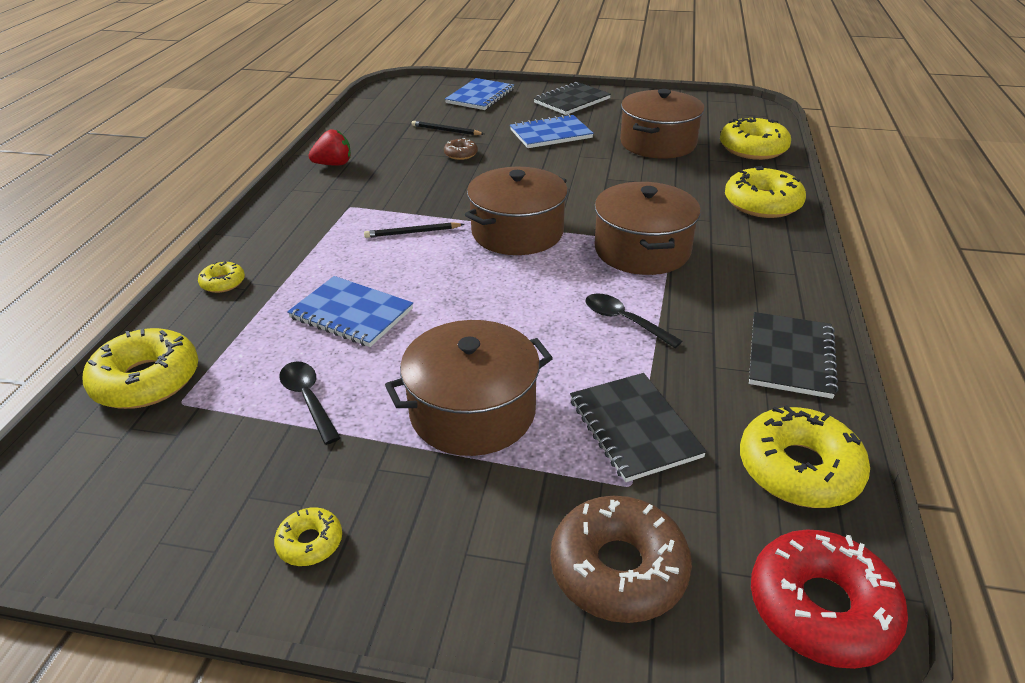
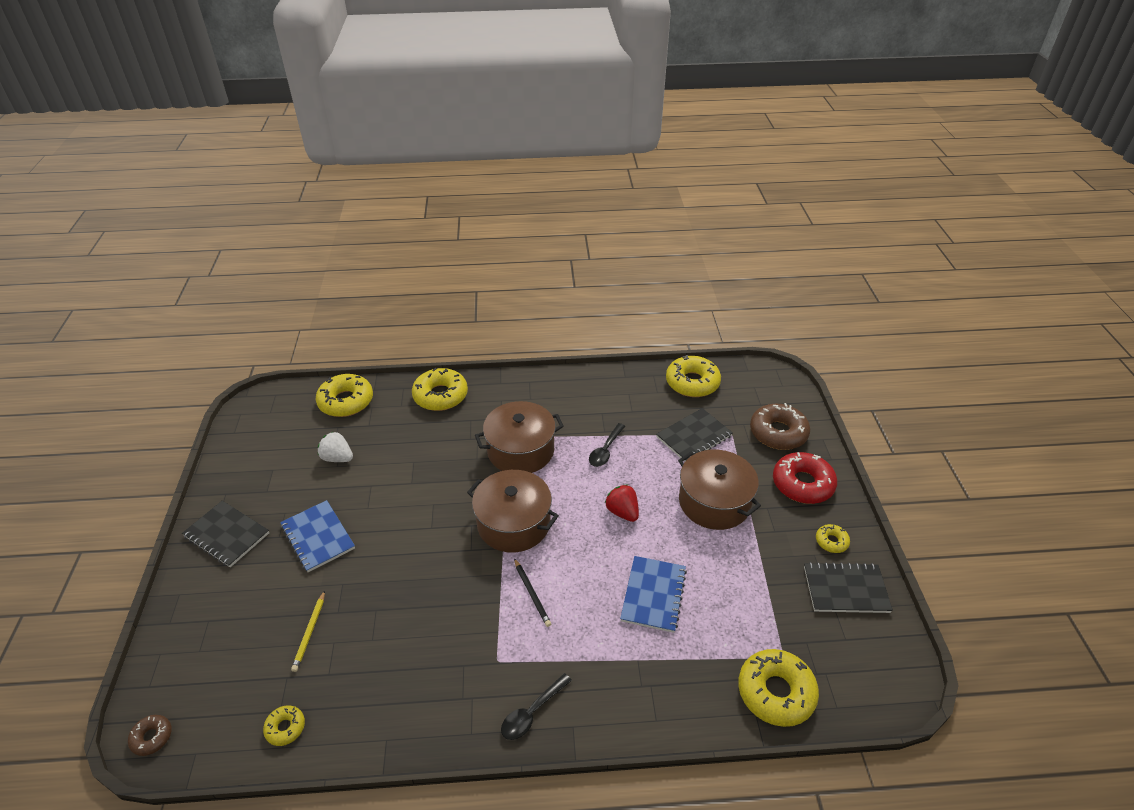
camera: 105 degrees left, 5 degrees up
(223, 283) = (649, 707): yellow donut -> yellow donut (285, 728)
(308, 399) = (744, 584): black spoon -> black spoon (532, 712)
(334, 164) = (407, 716): red strawberry -> red strawberry (622, 512)
(446, 131) = (310, 632): black pencil -> yellow pencil
(461, 154) = (371, 601): brown donut -> brown donut (152, 737)
(480, 96) = (203, 626): blue notebook -> none
(658, 143) = (337, 458): brown pot -> white strawberry
(790, 357) = (612, 384): black notebook -> black notebook (845, 589)
(821, 608) = (761, 378): red donut -> red donut (802, 484)

